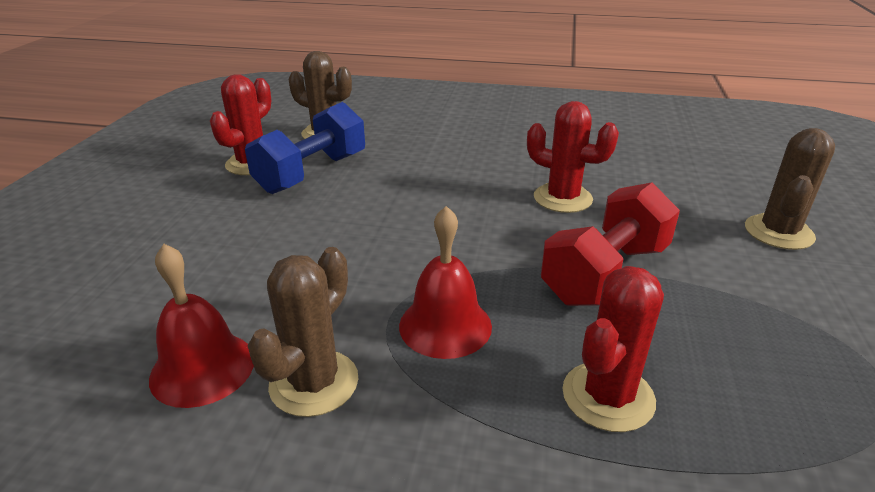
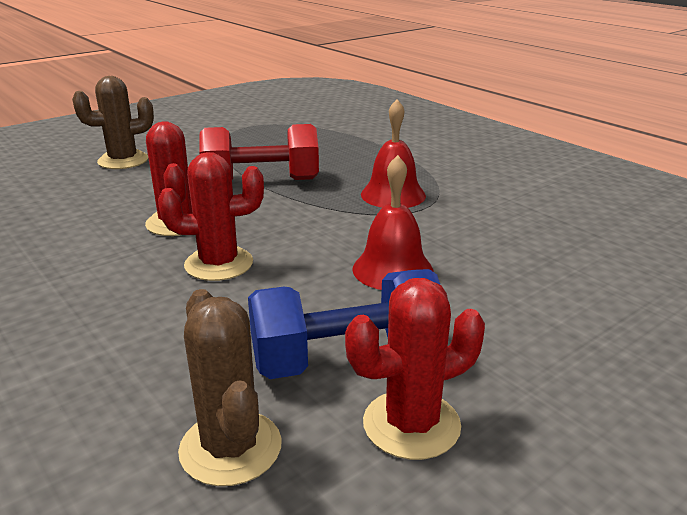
camera: 140 degrees left, 5 degrees down
(202, 368) = (559, 226): red bell -> red bell (392, 269)
(314, 383) = (493, 200): brown cactus -> none
(608, 396) = (357, 155): red cactus -> red cactus (219, 264)

